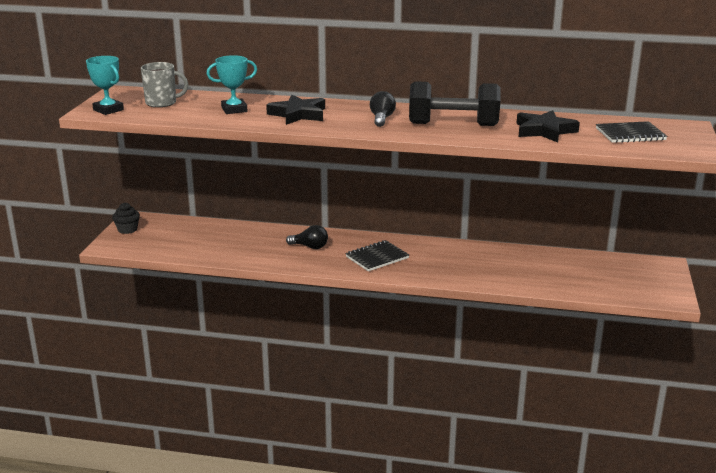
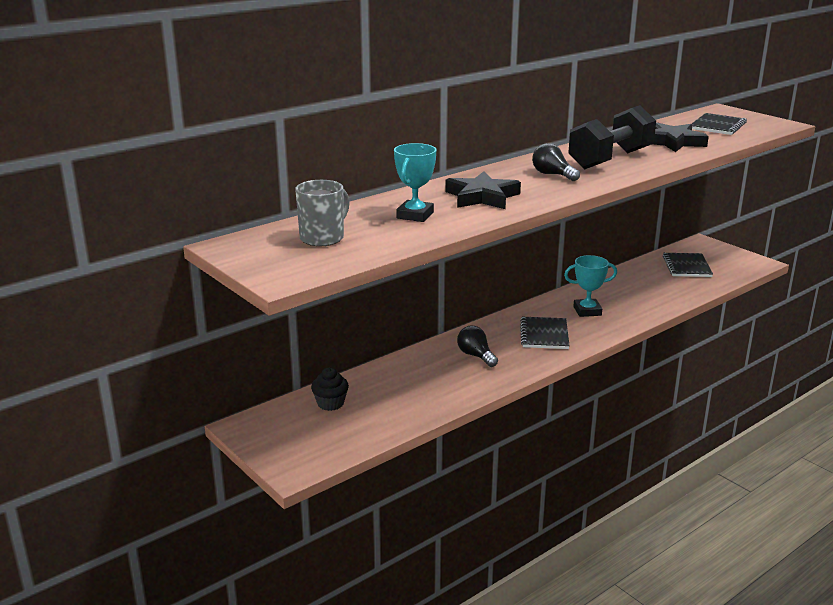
camera: 50 degrees left, 0 degrees up
(108, 110) = (293, 268): turquoise trophy -> turquoise trophy (587, 311)
(127, 229) = (267, 441): black cupcake -> black cupcake (330, 403)
(310, 247) = (476, 356): black light bulb -> black light bulb turned 90 degrees counterclockwise
(599, 272) = (686, 266): none -> black notebook

